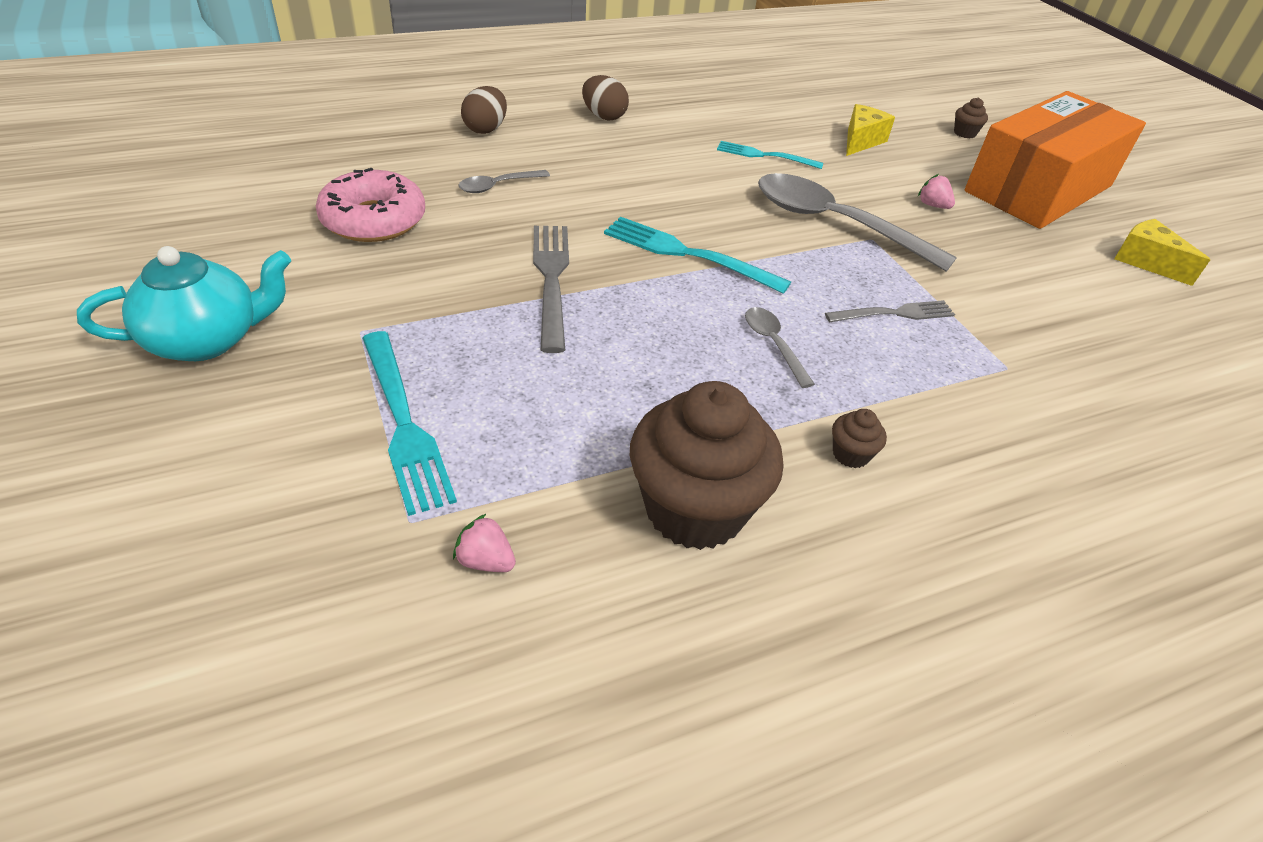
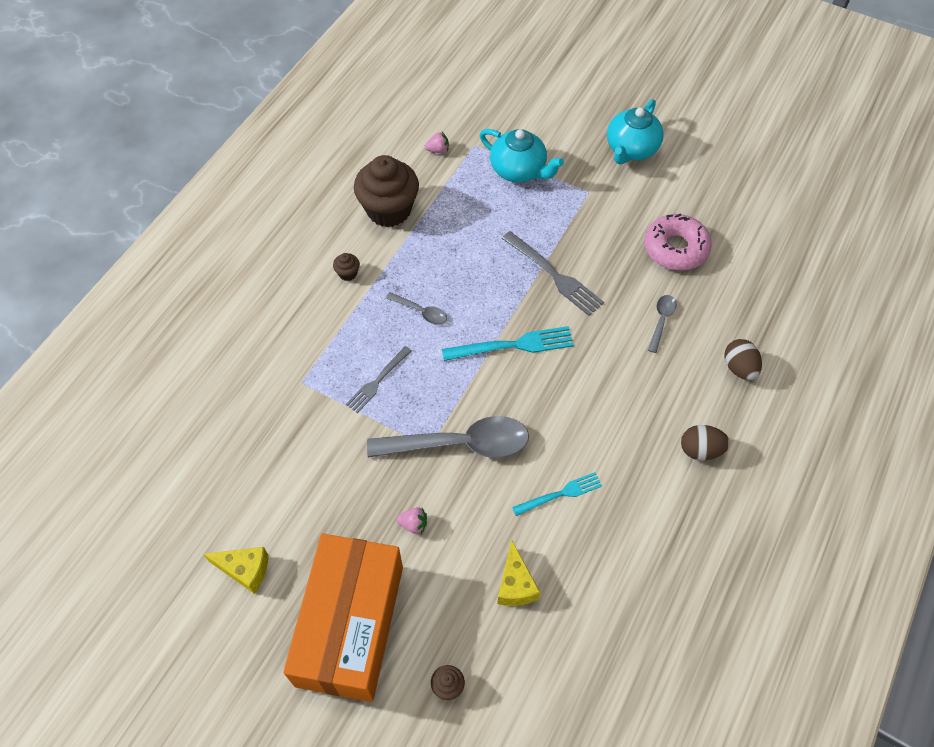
camera: 145 degrees right, 15 degrees up
(404, 424) = (519, 170): turquoise fork -> turquoise teapot

